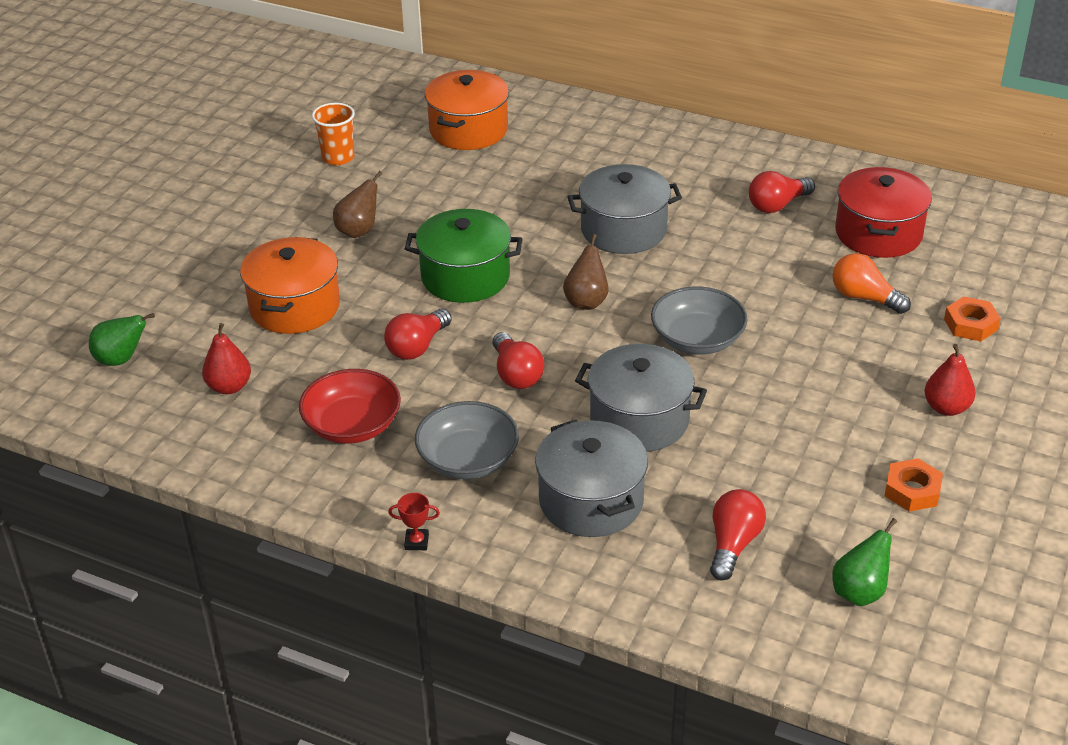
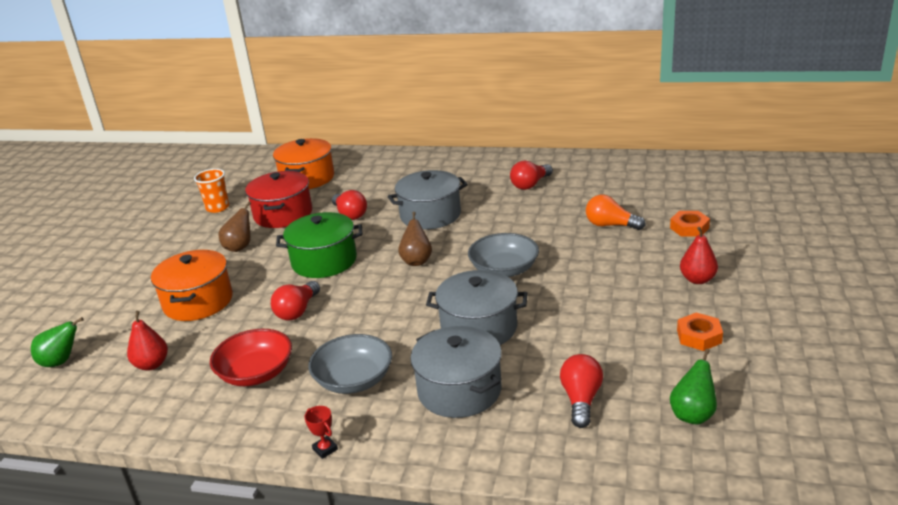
camera: 10 degrees left, 10 degrees down
(416, 542) = (325, 449): red trophy -> red trophy turned 60 degrees clockwise
(516, 374) = (377, 315): red light bulb -> red light bulb (350, 214)
(878, 233) = (604, 188): red pot -> red pot (283, 214)

